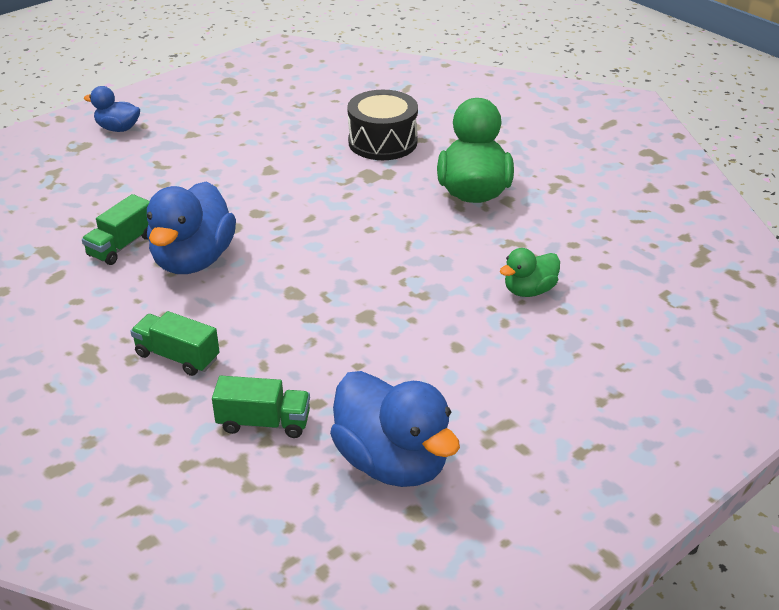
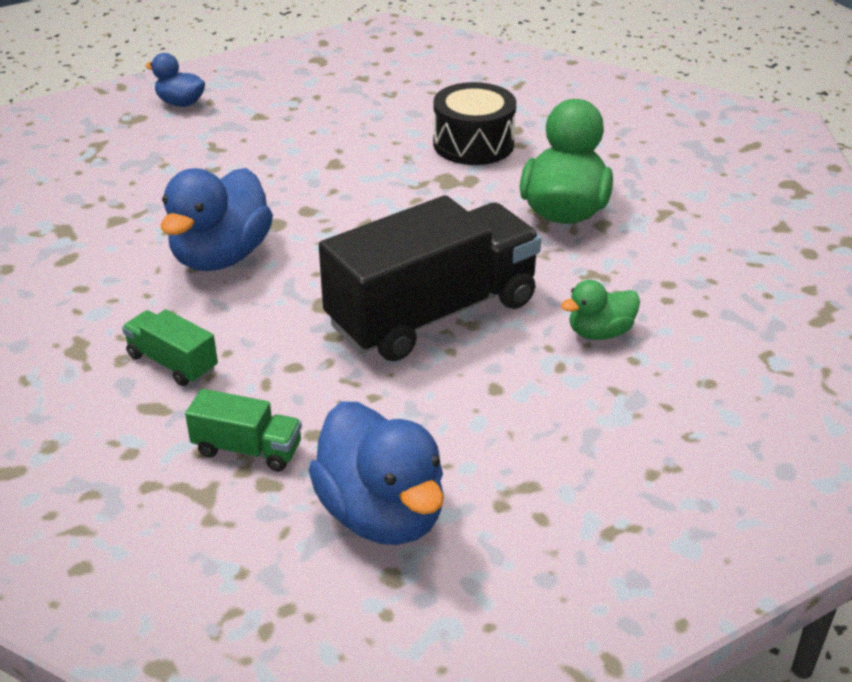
camera: 10 degrees right, 0 degrees up
(122, 245) = (148, 232): green truck -> none
(388, 290) = (432, 313): none -> black truck

